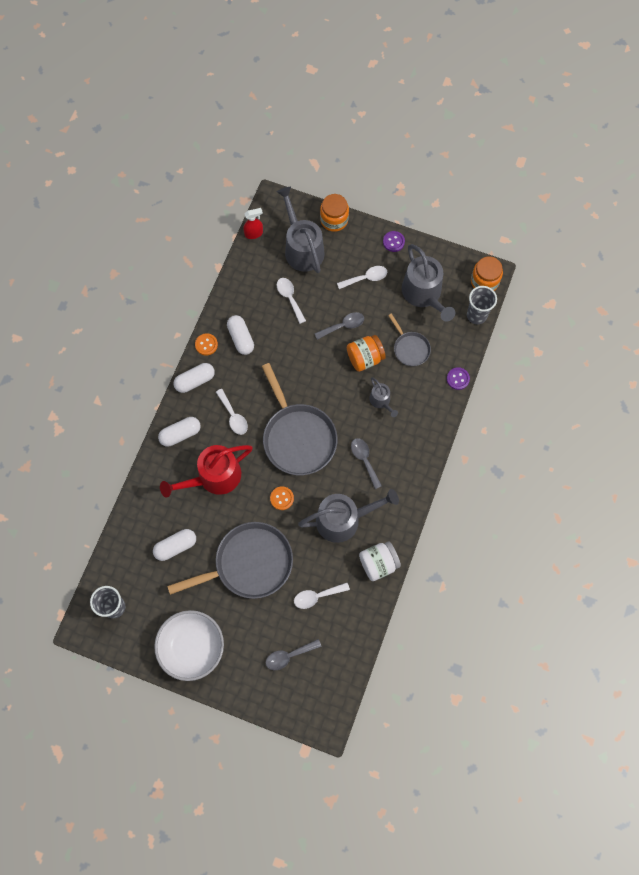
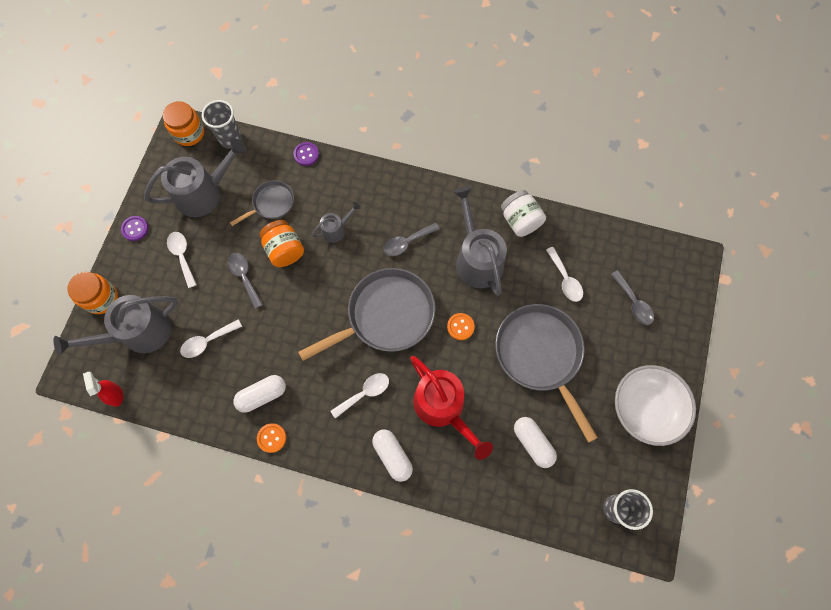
camera: 95 degrees left, 0 degrees up
(195, 381) = (321, 446): white capsule -> none

